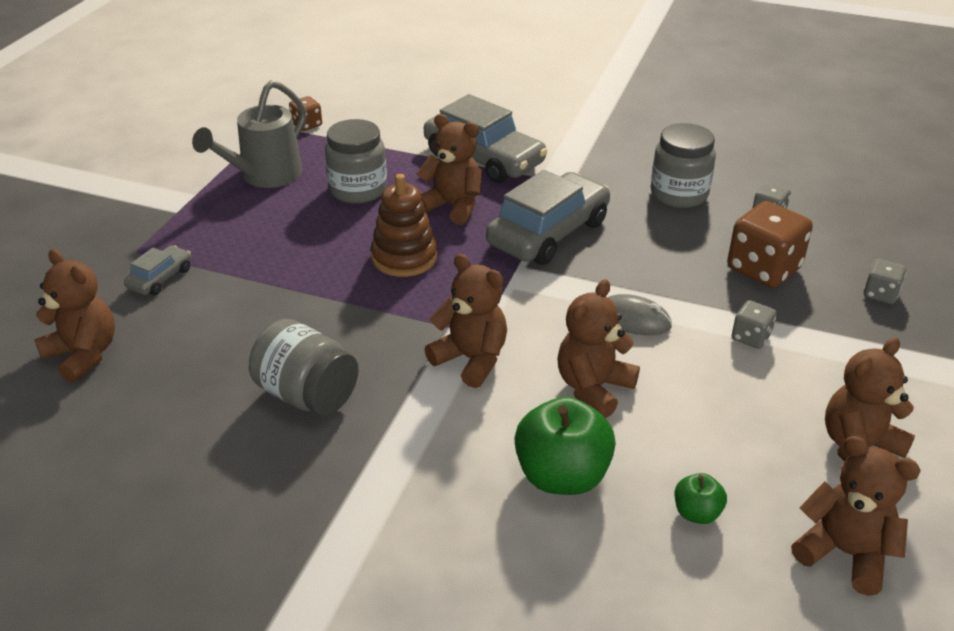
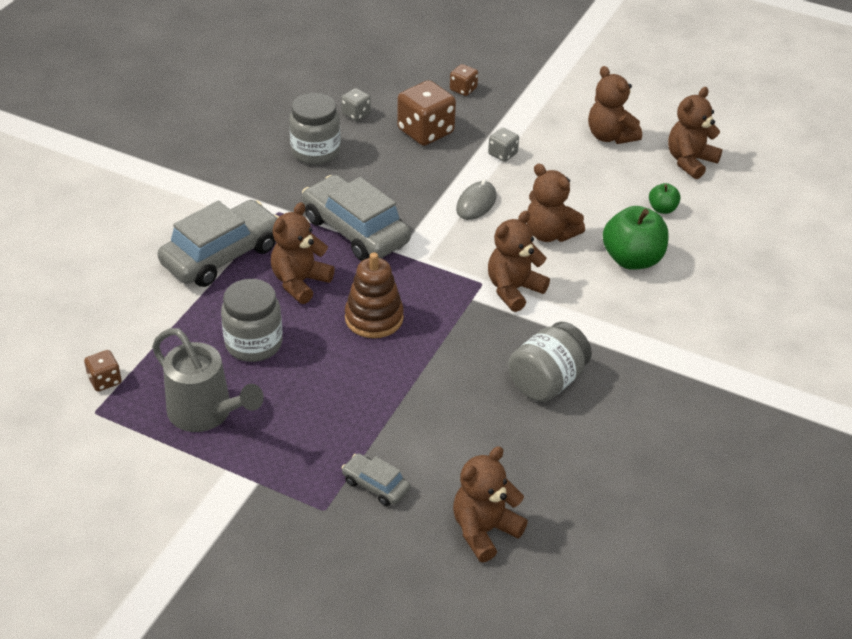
camera: 85 degrees left, 5 degrees up
(880, 294) = (463, 89): grey dice -> brown dice

